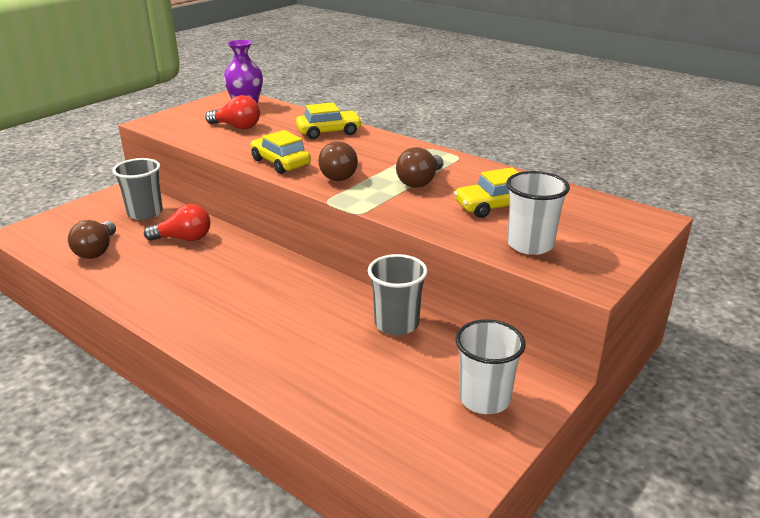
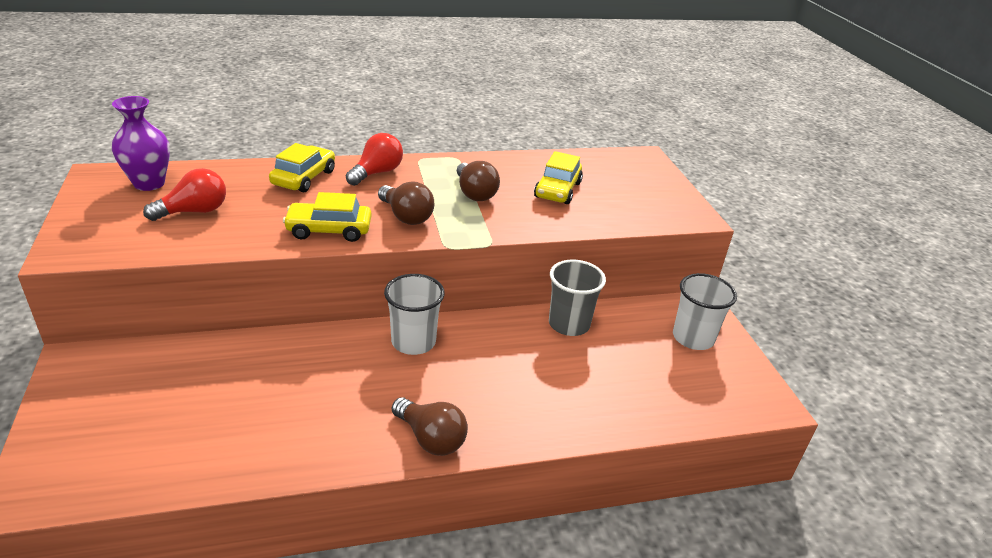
camera: 55 degrees left, 5 degrees up
(97, 251) = (194, 441): brown light bulb -> brown light bulb (431, 438)
(145, 213) = (161, 368): grey cup -> none
(184, 239) = (267, 367): red light bulb -> red light bulb (377, 173)
(530, 245) = (628, 209): white cup -> white cup (413, 342)

